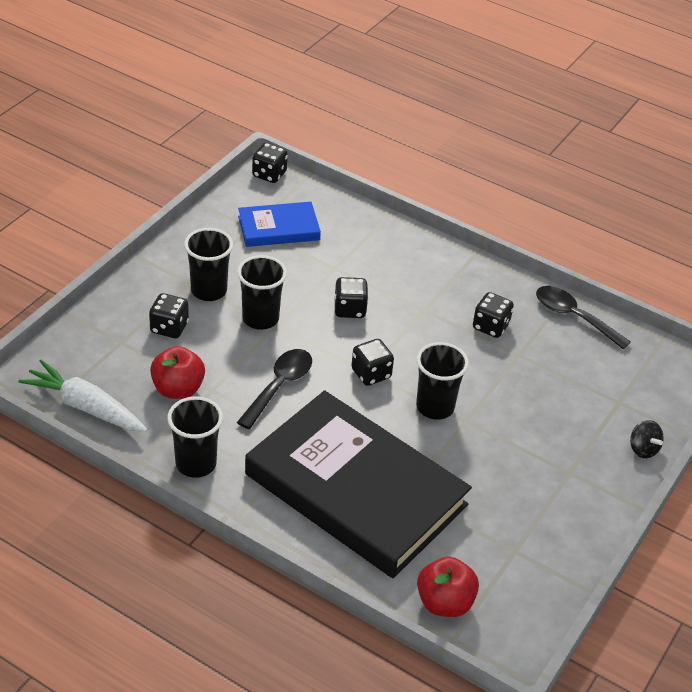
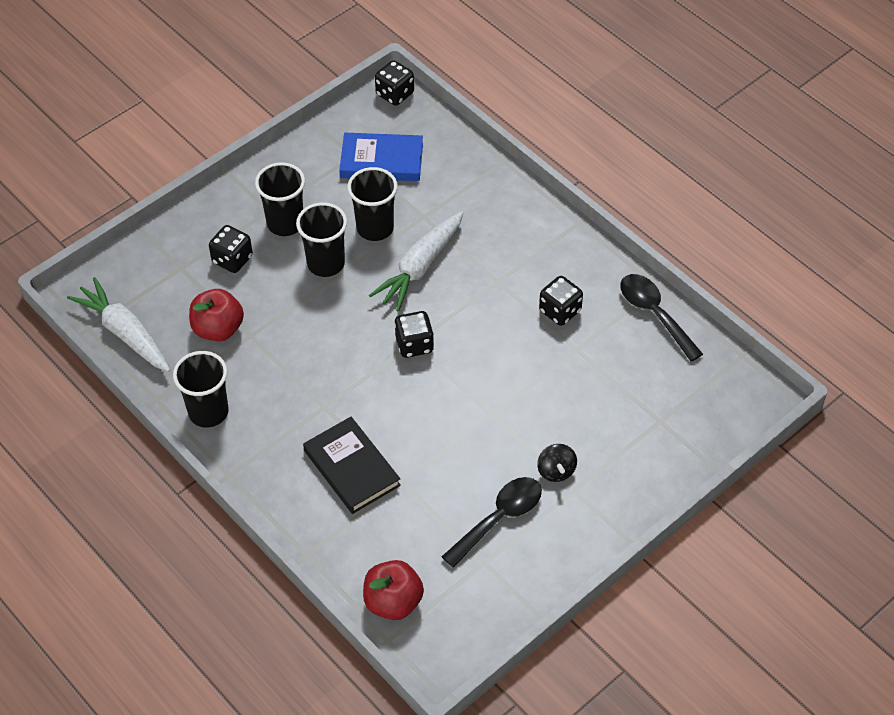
camera: 20 degrees right, 10 degrees up
(279, 386) = (318, 343): black spoon -> black spoon (499, 518)
(349, 309) = (420, 267): black dice -> white carrot
(355, 489) = (351, 468): black book -> black book, size x0.47
(435, 407) = (465, 393): black cup -> black cup (375, 228)
(643, 449) = (663, 478): black spinning top -> black spinning top (556, 471)

